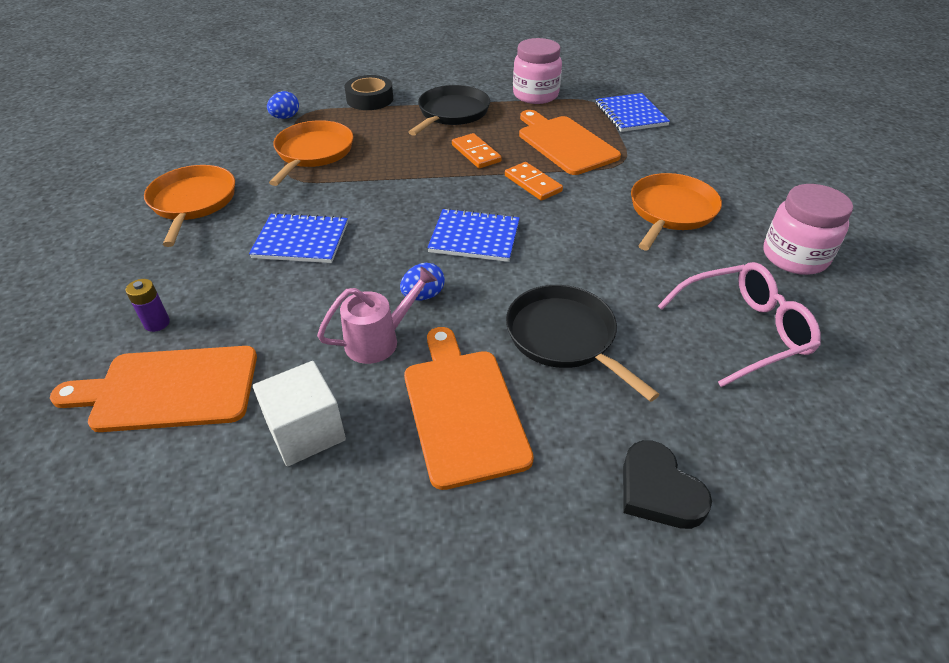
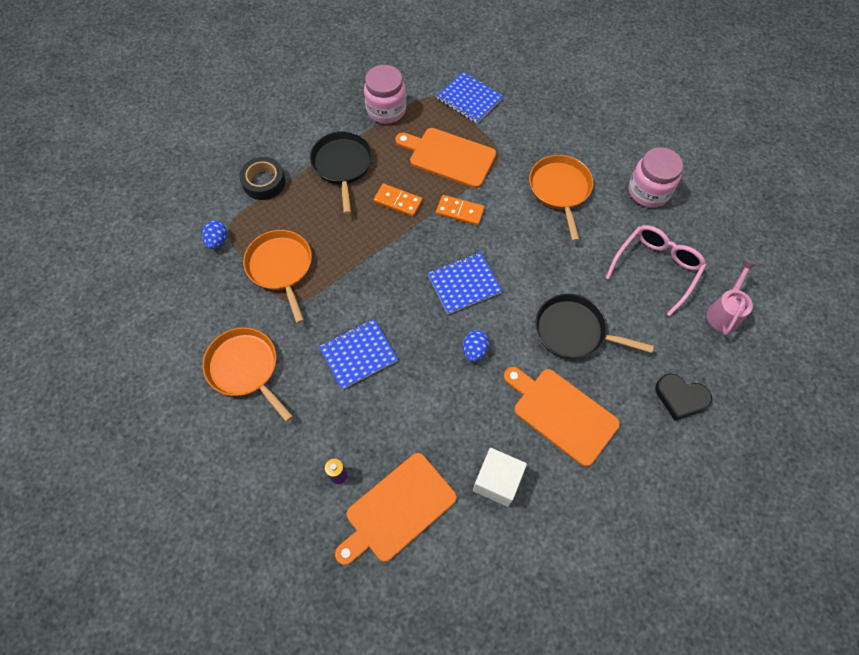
camera: 35 degrees left, 20 degrees up
(379, 340) = (480, 398): pink watering can -> pink watering can (724, 312)

